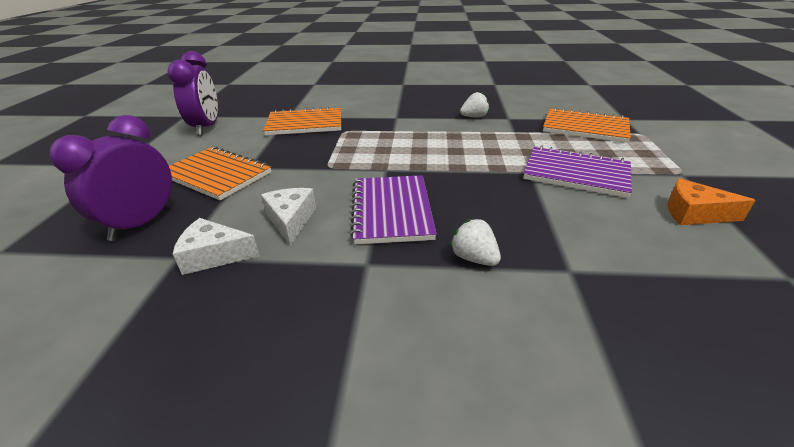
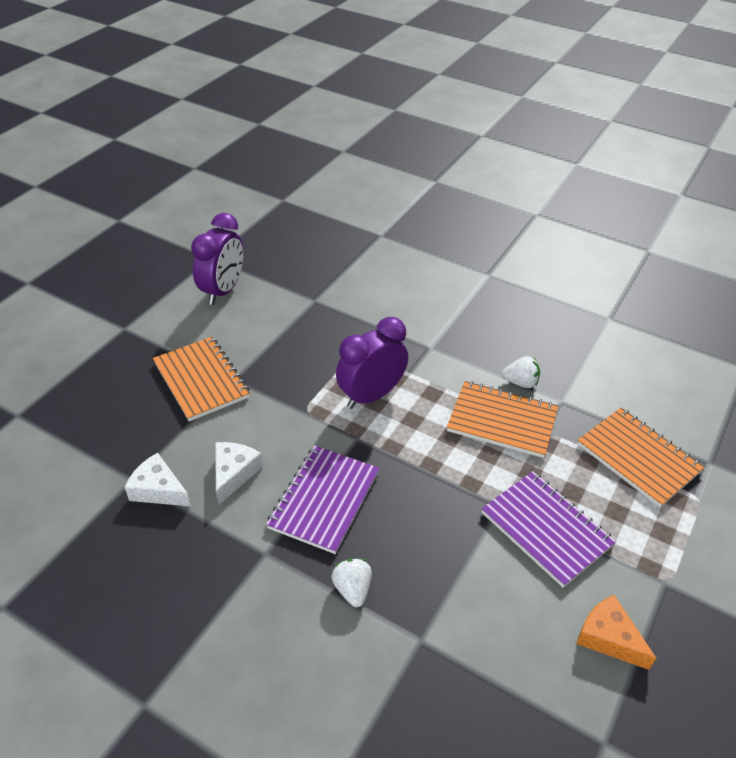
camera: 25 degrees right, 10 degrees up
(142, 223) = (120, 425): purple clock -> purple clock (371, 395)
(305, 124) = (323, 322): orange notebook -> orange notebook (502, 421)

